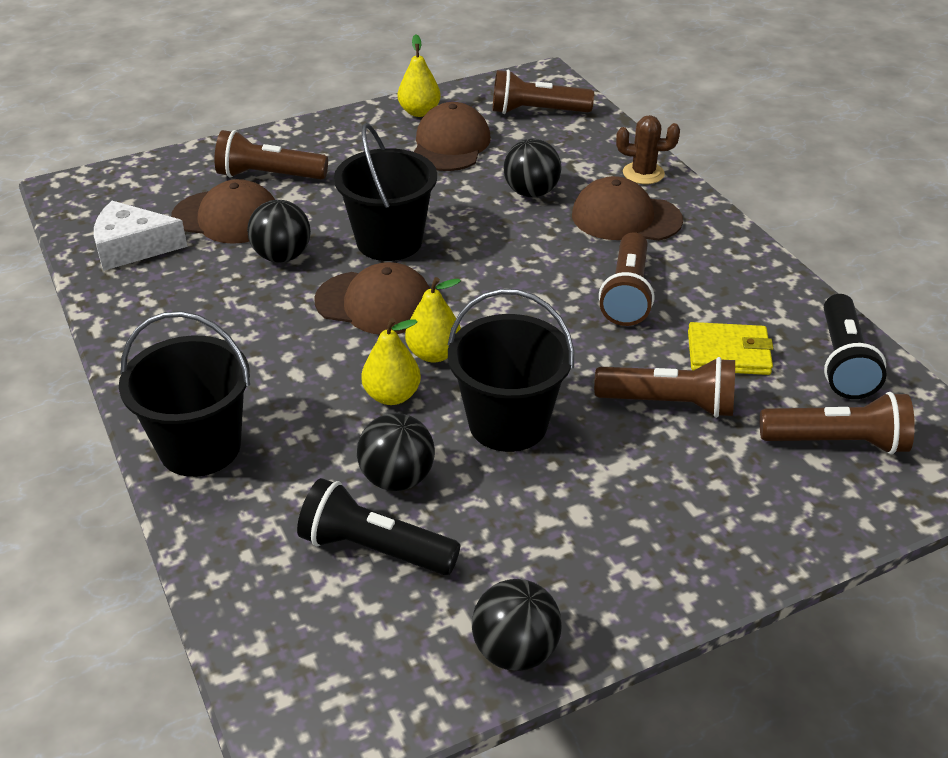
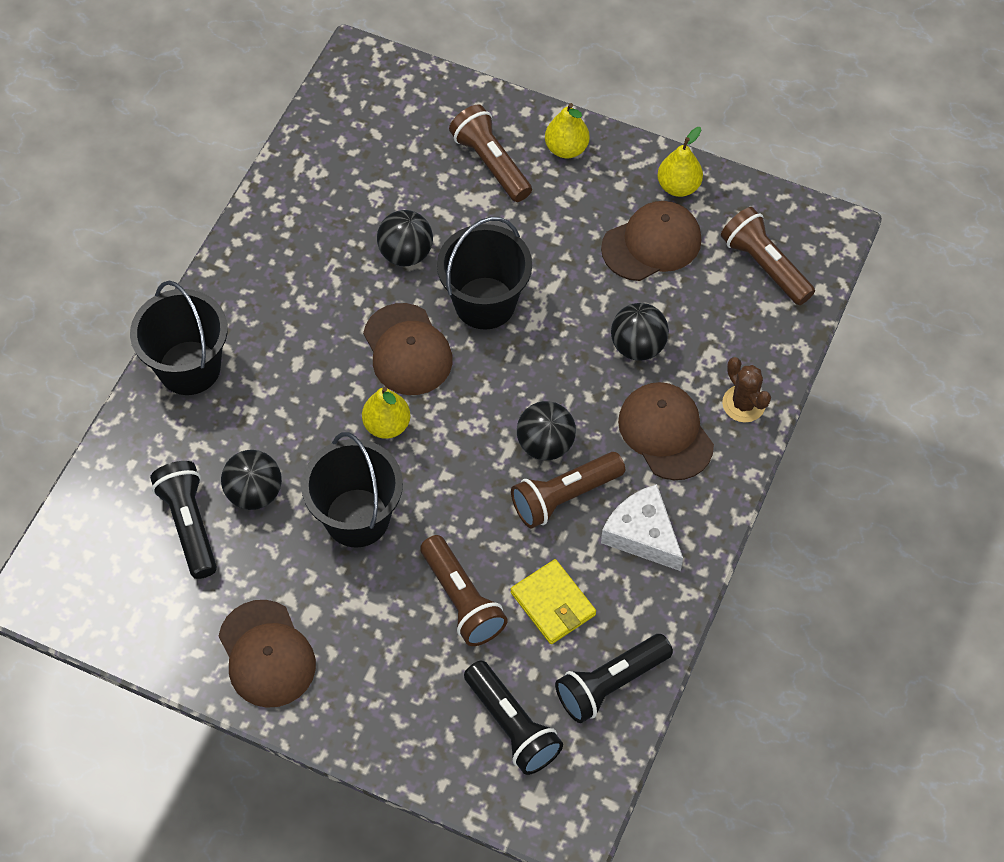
camera: 50 degrees right, 20 degrees up
(132, 247) = (332, 160): white cheese -> white cheese (642, 534)
(227, 217) = (417, 183): brown cap -> brown cap (266, 654)
(392, 395) = (324, 433): yellow pear -> yellow pear (566, 148)
(515, 651) = (175, 651): black ball -> black ball (545, 444)
(837, 442) = (512, 726): brown flashlight -> black flashlight

